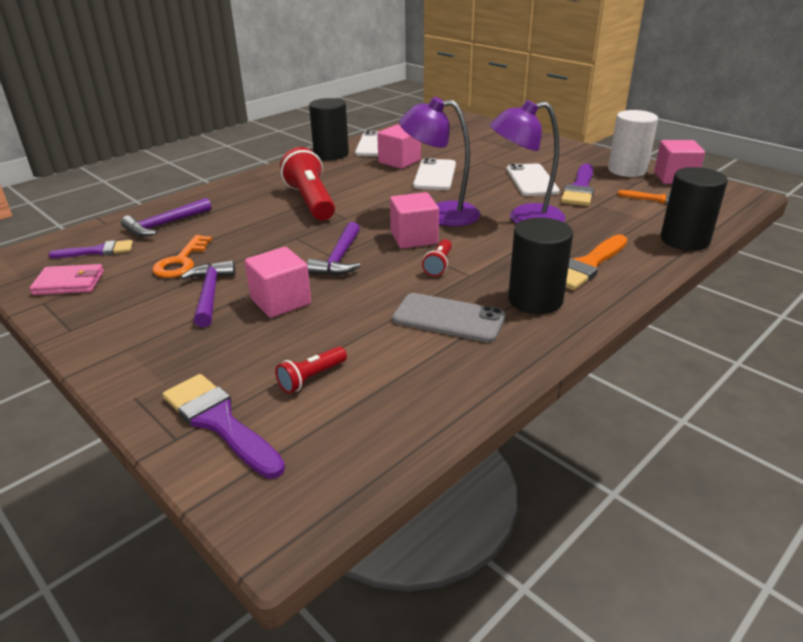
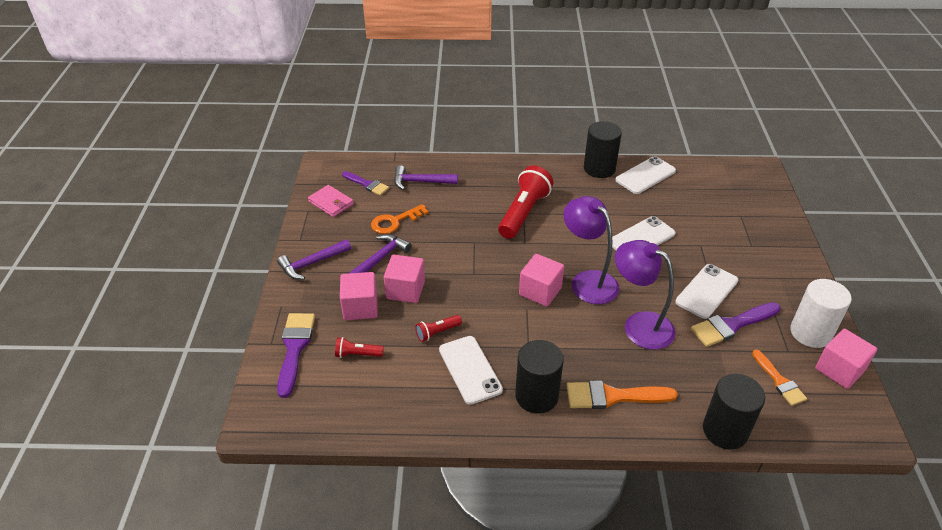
camera: 45 degrees right, 10 degrees up
(339, 258) = (475, 278): purple hammer -> purple hammer (312, 263)
(399, 161) = (636, 206): pink cube -> pink cube (360, 307)
(439, 265) = (522, 325): red flashlight -> red flashlight (437, 332)
(448, 318) = (470, 369): grey phone -> white phone

